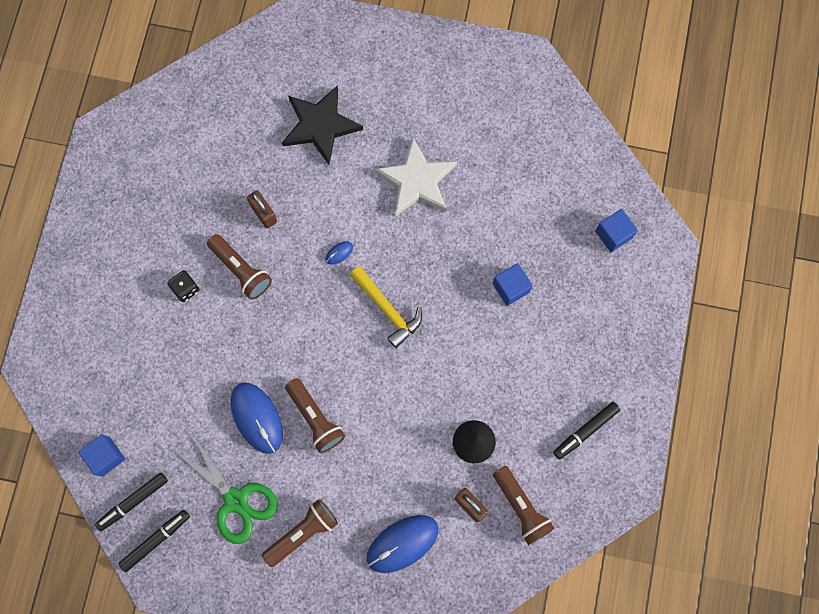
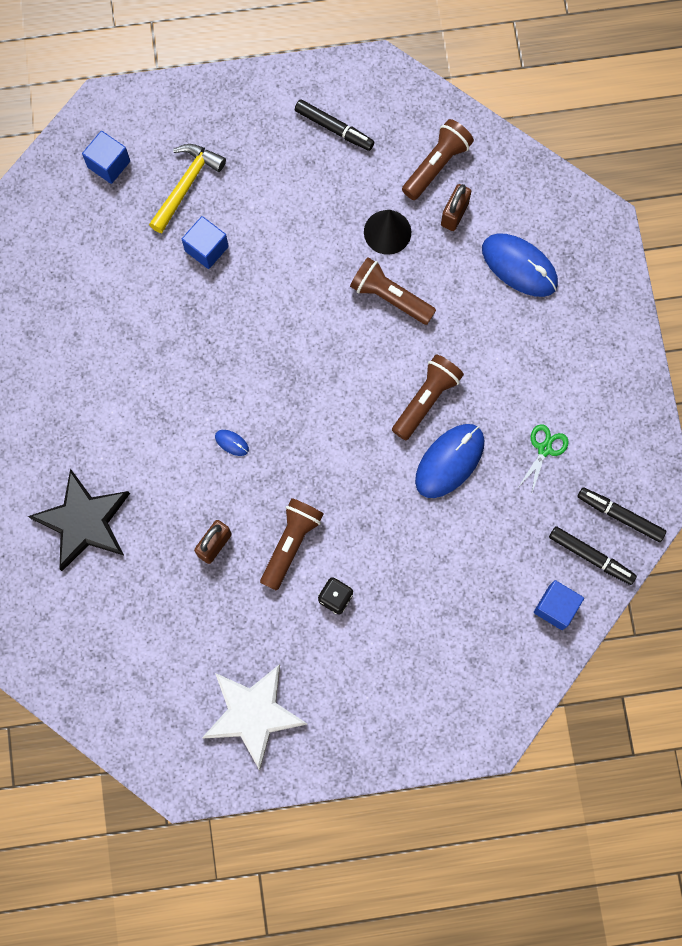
camera: 110 degrees left, 0 degrees up
(236, 500) = (544, 449): green scissors -> green scissors, size x0.52
(302, 533) = (549, 368): brown flashlight -> brown flashlight (390, 297)
(387, 309) = (277, 368): yellow hammer -> yellow hammer (186, 185)
(417, 181) = (116, 388): white star -> white star (253, 713)

